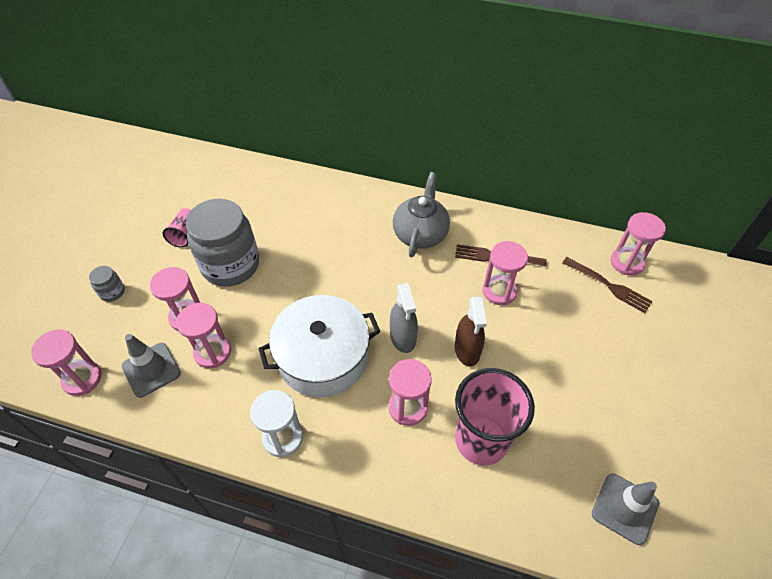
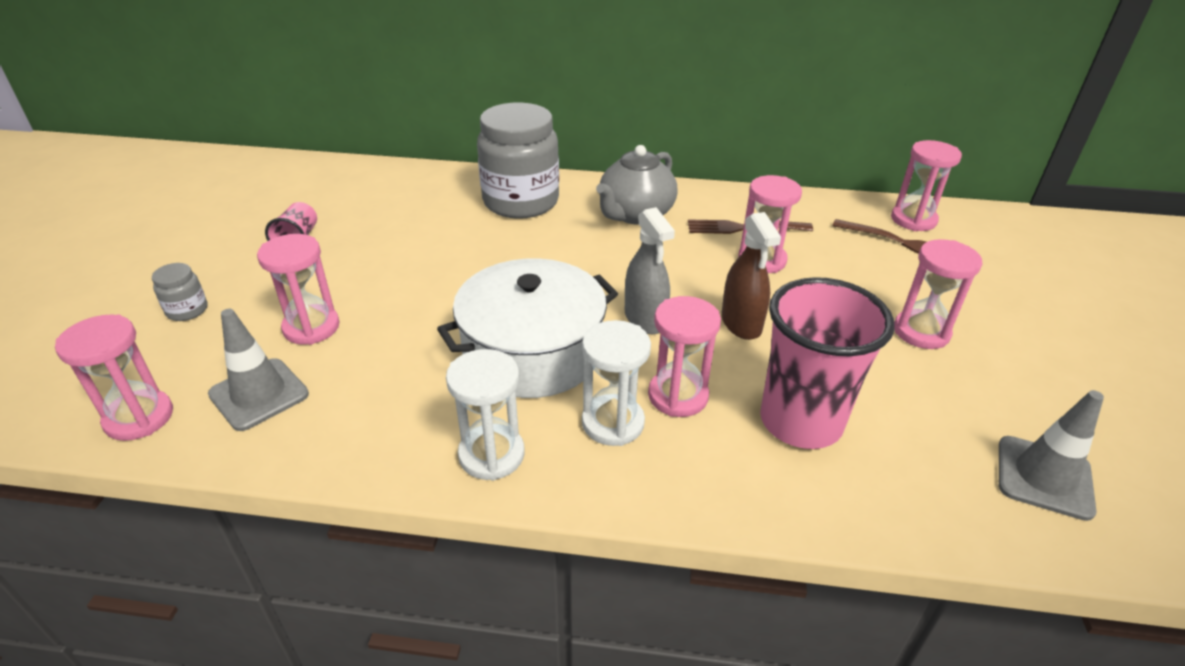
camera: 10 degrees left, 15 degrees down
(212, 352) = (358, 363): pink hourglass -> pink hourglass (921, 332)
(230, 265) = (371, 266): grey jar -> grey jar (521, 202)
(361, 424) = (613, 423): none -> white hourglass
(420, 234) = (635, 214): grey teapot -> grey teapot turned 150 degrees counterclockwise

